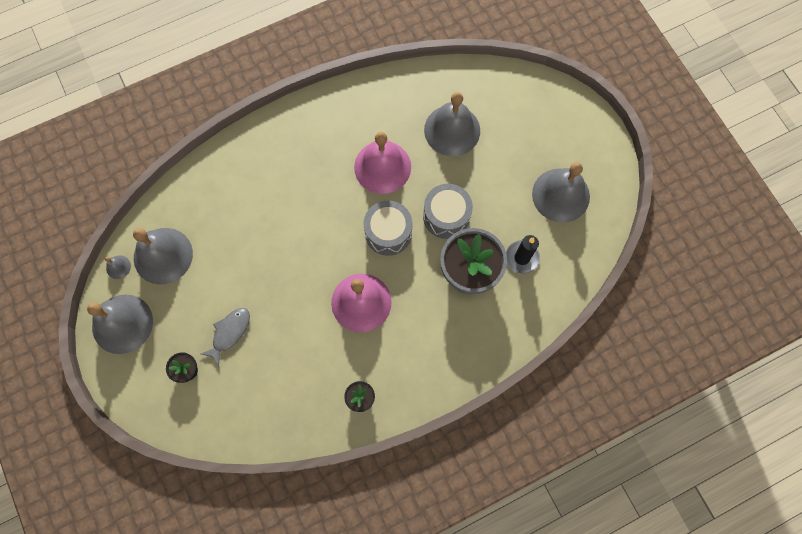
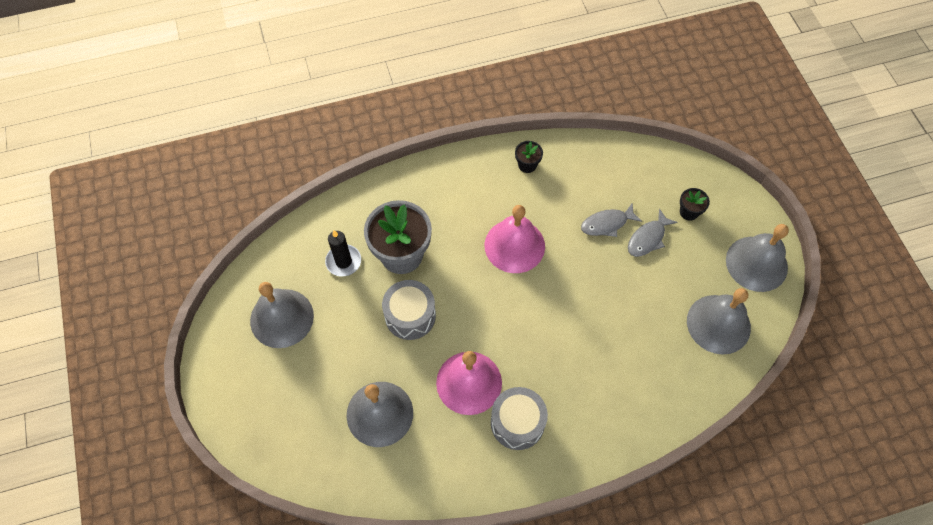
camera: 170 degrees left, 10 degrees down
(118, 267) = (766, 320): grey bell -> none
(271, 342) = (607, 224): none -> grey fish
(388, 233) = (475, 308): grey drum -> grey drum (517, 423)

